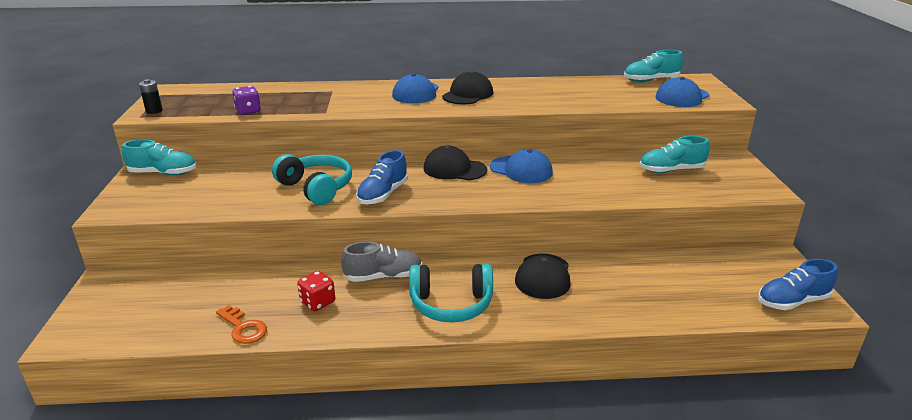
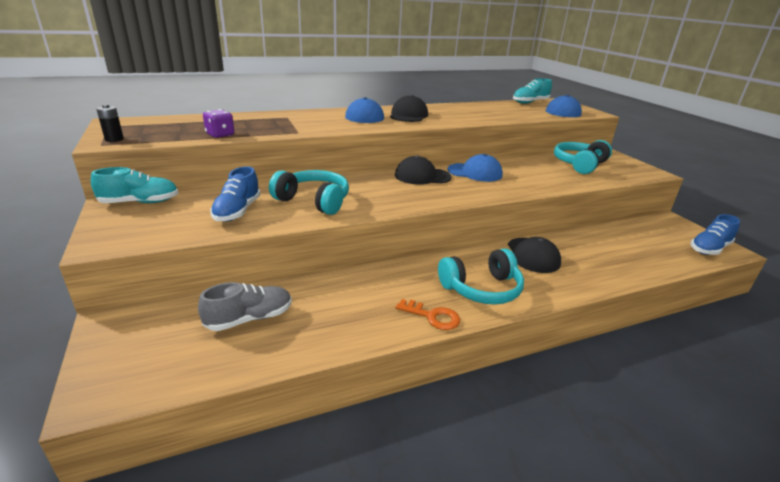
camera: 20 degrees left, 0 degrees up
(243, 328) = (305, 344): orange key -> orange key (433, 316)
(318, 302) = (362, 307): red dice -> none
(383, 194) = (380, 201): blue shoe -> blue shoe (237, 211)
(383, 276) = (405, 274): grey shoe -> grey shoe (249, 318)
(671, 170) = (579, 164): turquoise shoe -> turquoise headphones

